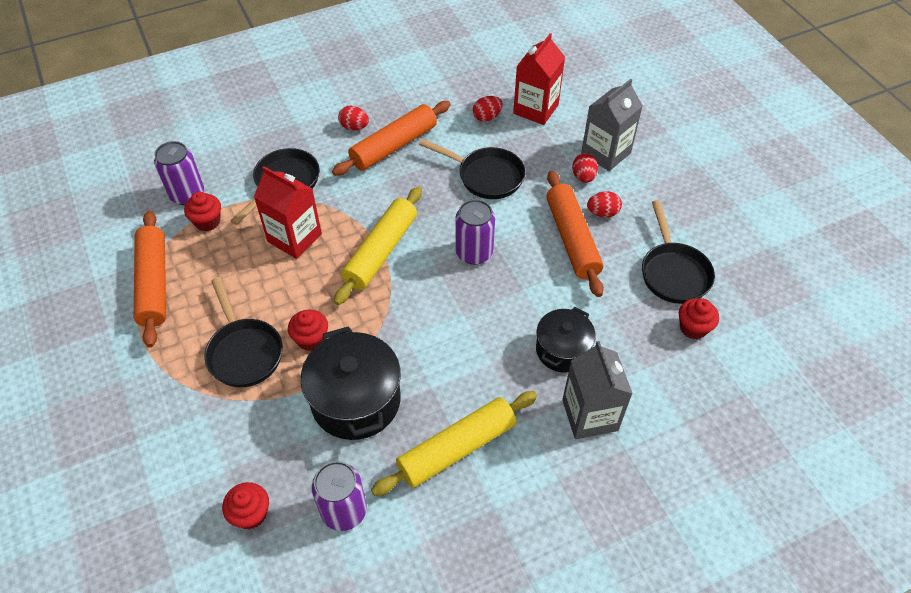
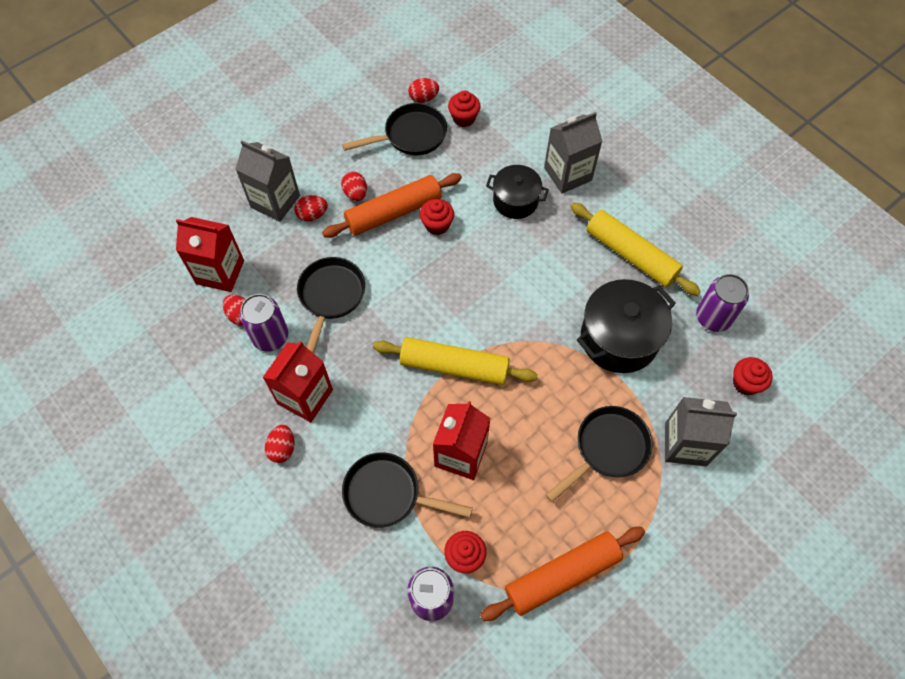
camera: 105 degrees left, 10 degrees up
(214, 424) = (685, 444): none -> grey carton
(311, 339) = (573, 395): red cupcake -> red cupcake (437, 225)
(394, 146) = (305, 397): orange rolling pin -> red carton
(474, 253) = (432, 286): purple can -> purple can (270, 337)
(729, 295) = (423, 98): none -> red egg

